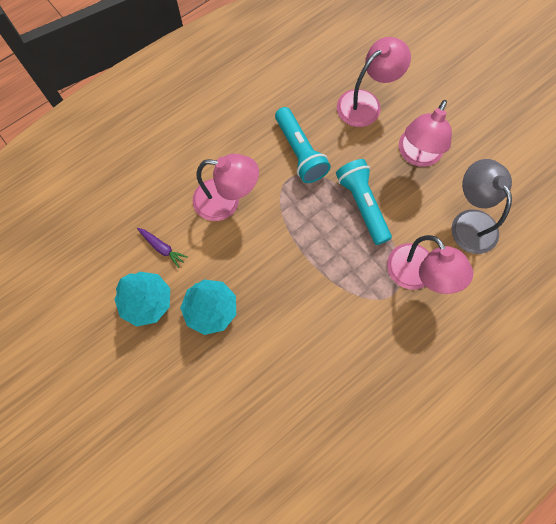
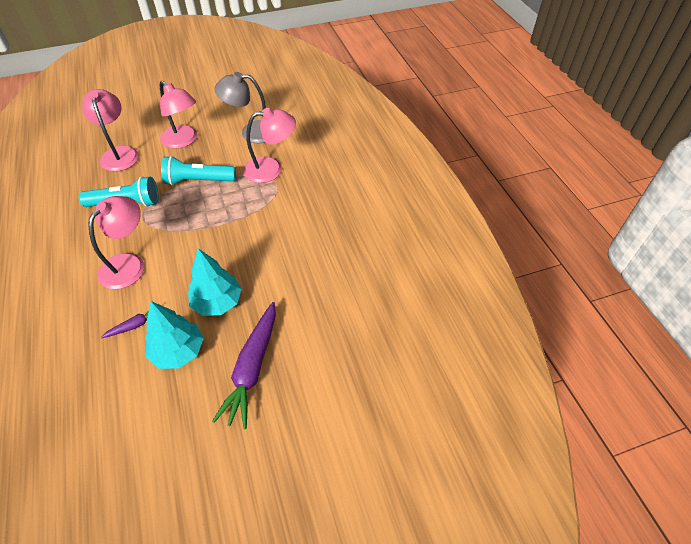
camera: 70 degrees left, 20 degrees down
(150, 380) = (252, 368): none -> purple carrot

